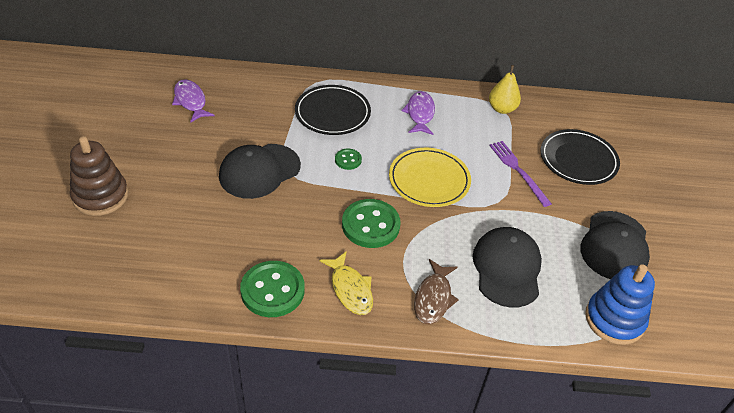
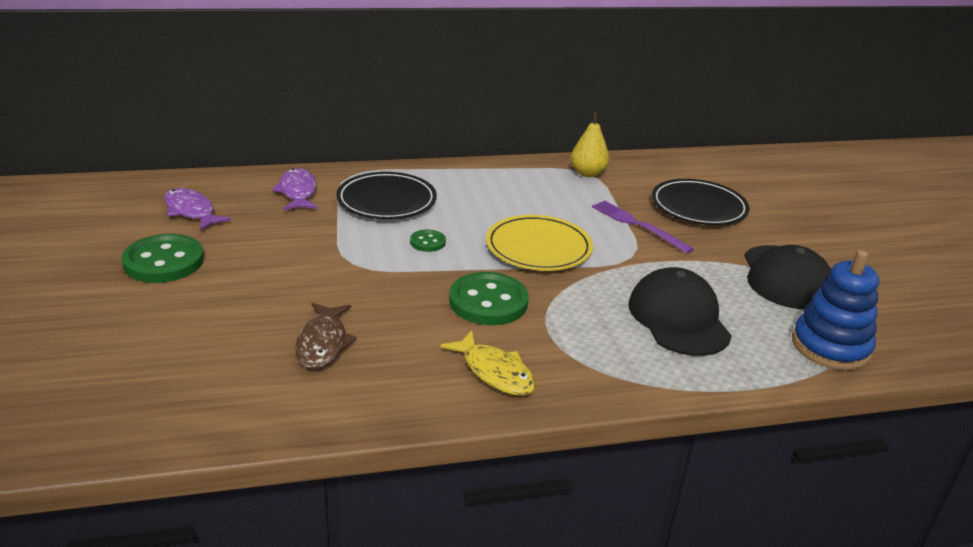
camera: 15 degrees left, 15 degrees down
(100, 196) = (92, 327): brown stacking toy -> none
(259, 171) = (315, 268): black cap -> none
(272, 290) = (389, 392): green button -> green button (164, 261)
(420, 113) = (495, 188): purple fish -> purple fish (298, 192)
(433, 298) = (606, 363): brown fish -> brown fish (323, 343)

